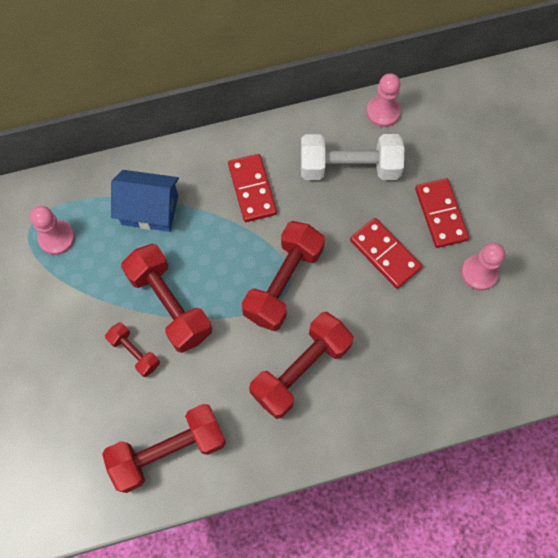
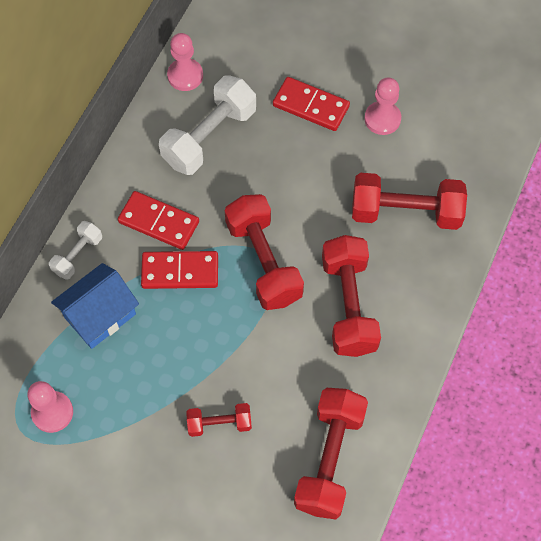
camera: 50 degrees left, 5 degrees down
(170, 304) = (202, 363): red dumbbell -> red dumbbell (405, 212)
(182, 160) = (78, 255): none -> white dumbbell
(385, 254) = (307, 170): red domino -> red domino (180, 272)

